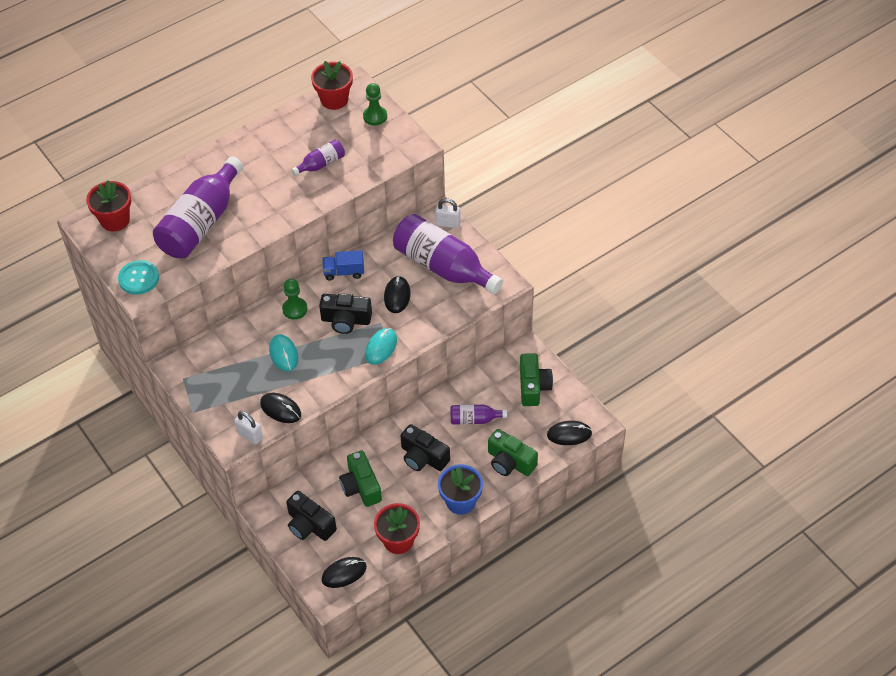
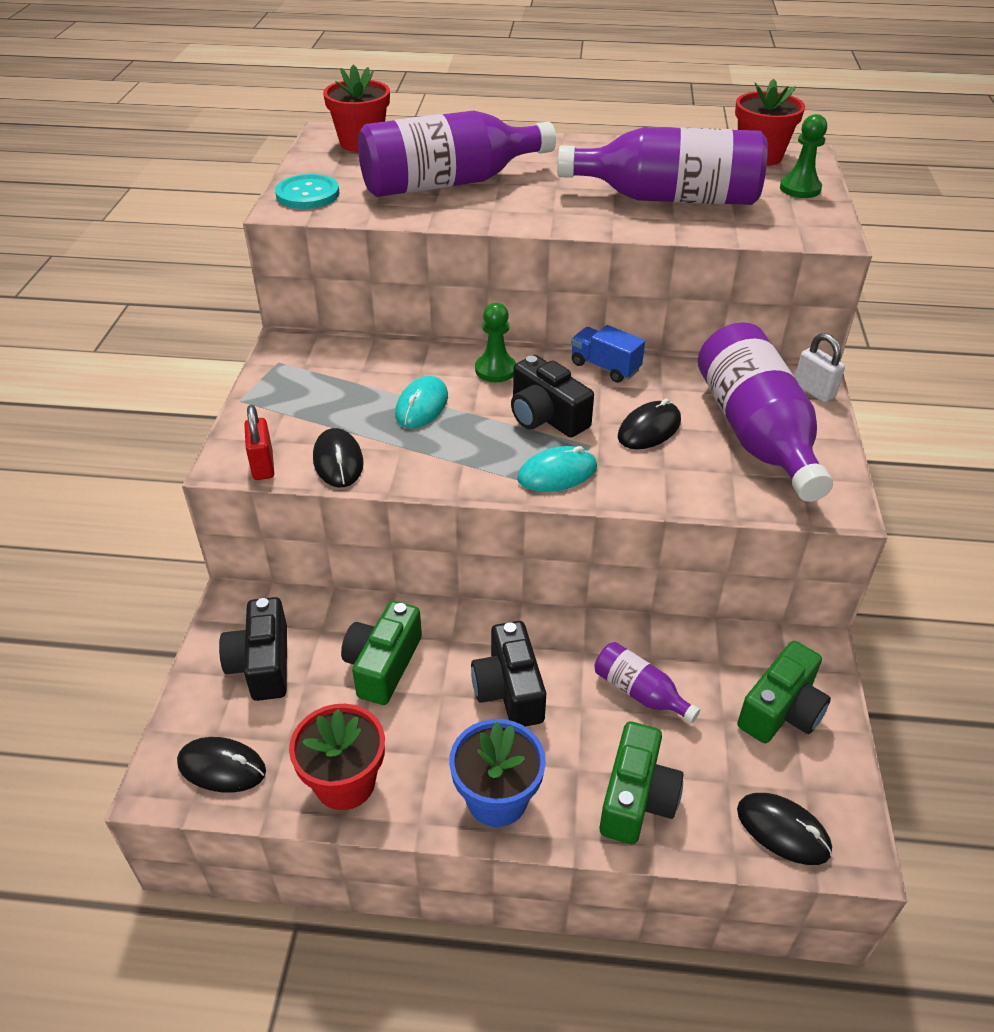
camera: 40 degrees right, 10 degrees down
(250, 435) = (263, 466): white padlock -> red padlock
(321, 164) = (669, 198): purple bottle -> purple bottle, size x2.14
(510, 462) = (636, 798): green camera -> green camera turned 150 degrees counterclockwise

